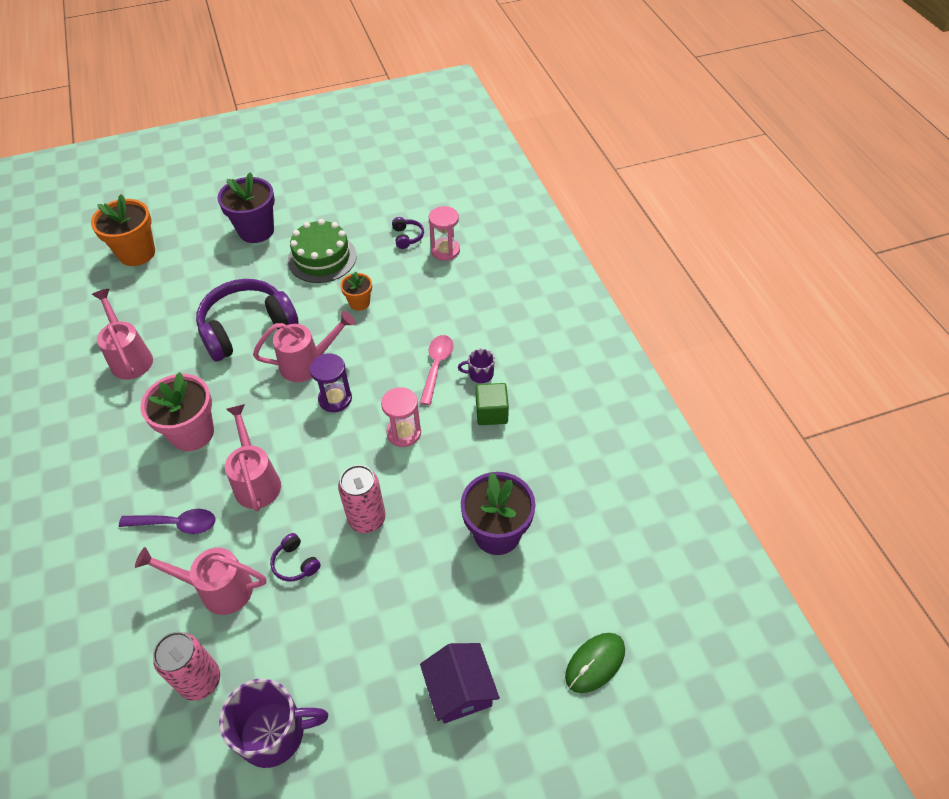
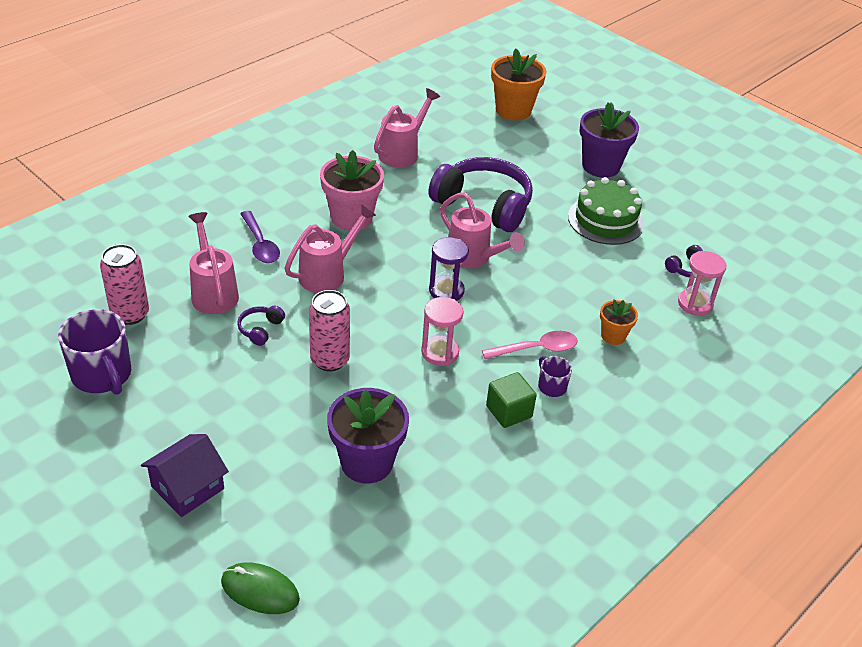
camera: 60 degrees right, 10 degrees down
(359, 303) = (572, 265): orange flower pot -> orange flower pot (613, 336)

